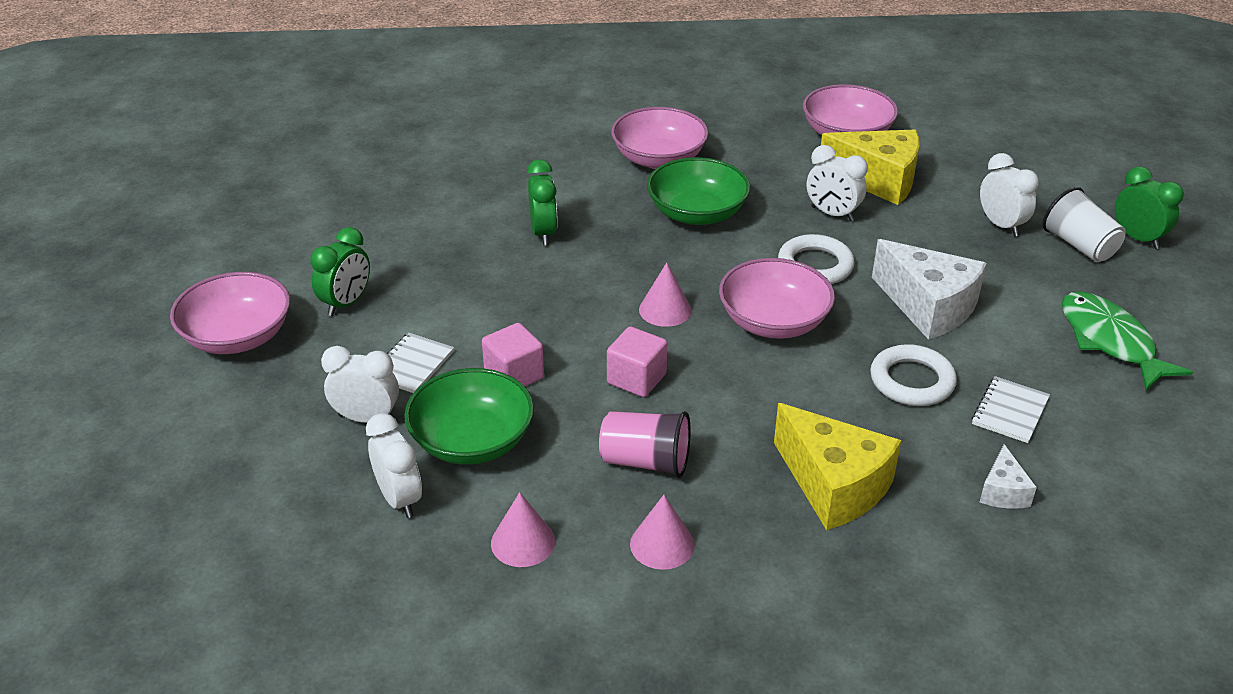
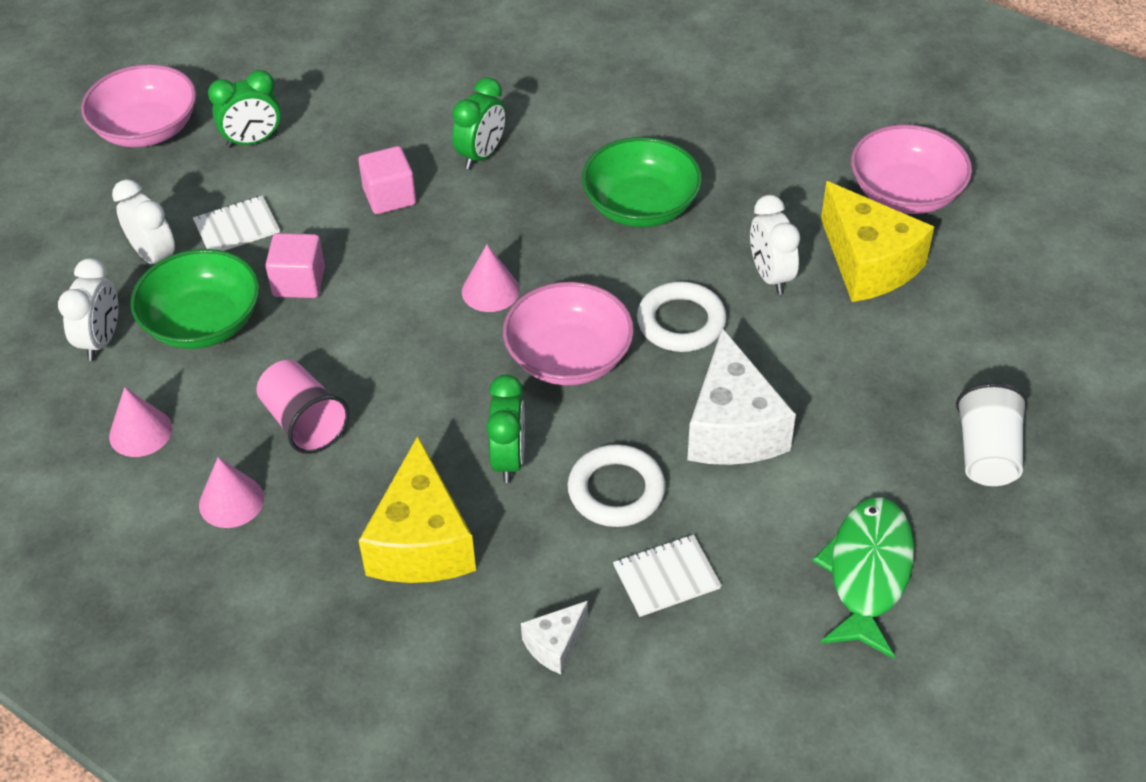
camera: 40 degrees right, 10 degrees up
(636, 379) = (387, 343): pink cube -> pink cube (389, 197)
(659, 159) = (679, 127): pink bowl -> none
(1001, 225) = (931, 384): white clock -> none
(1137, 238) = (1067, 484): green clock -> green clock (509, 459)

